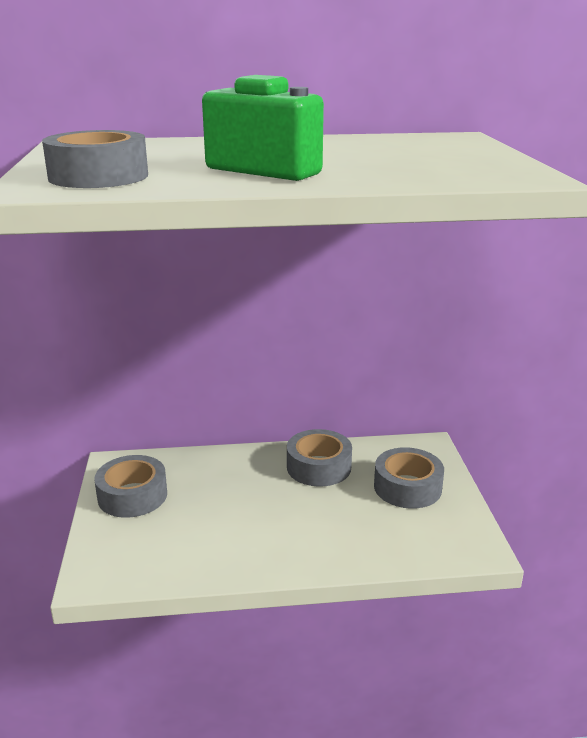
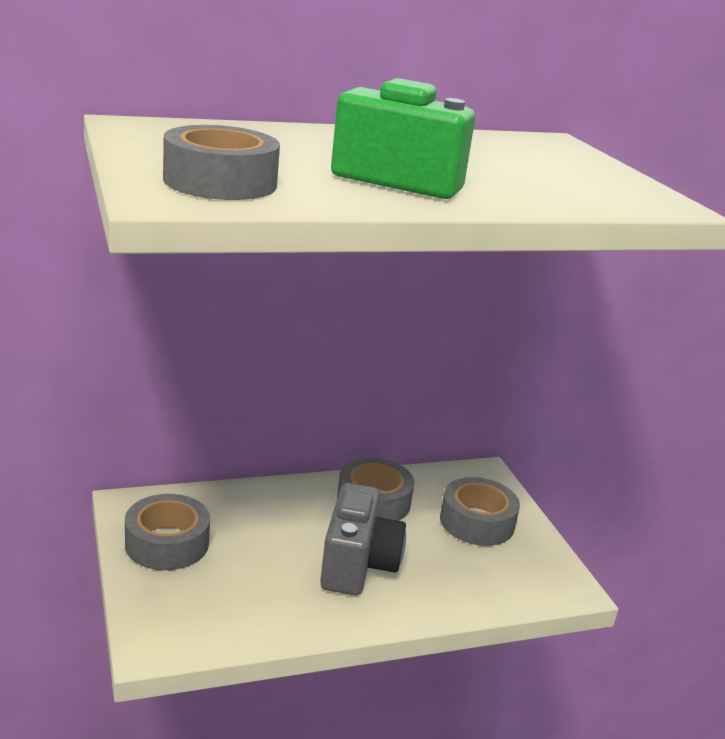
camera: 15 degrees left, 0 degrees up
(287, 520) = (357, 565): none -> grey camera

